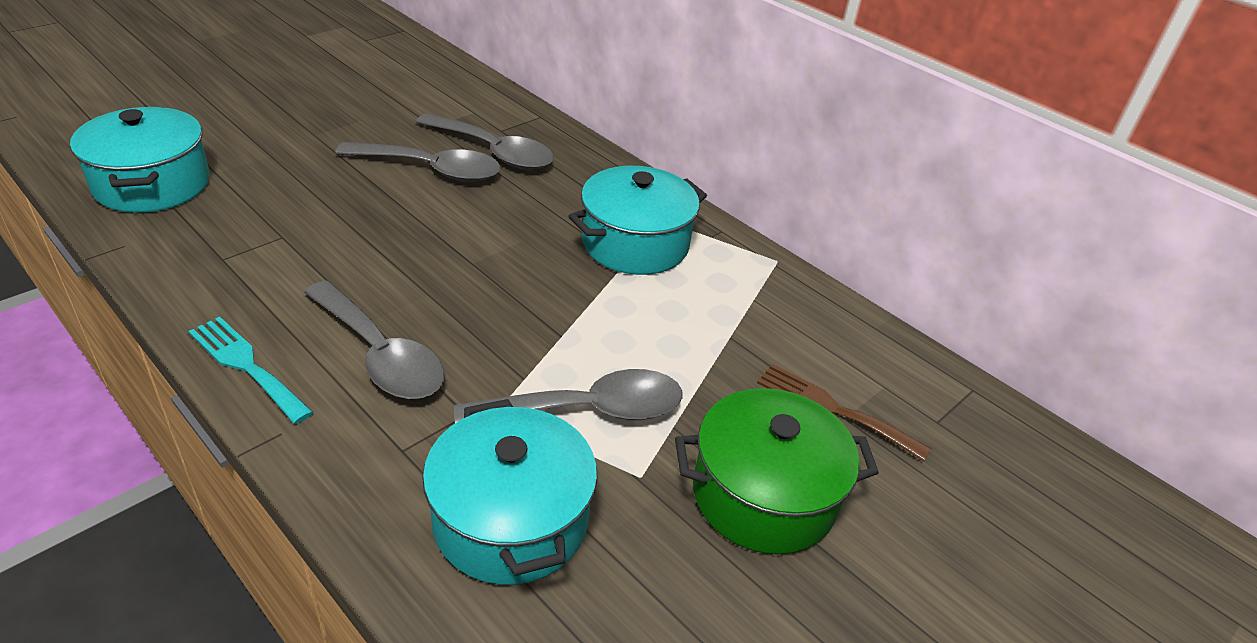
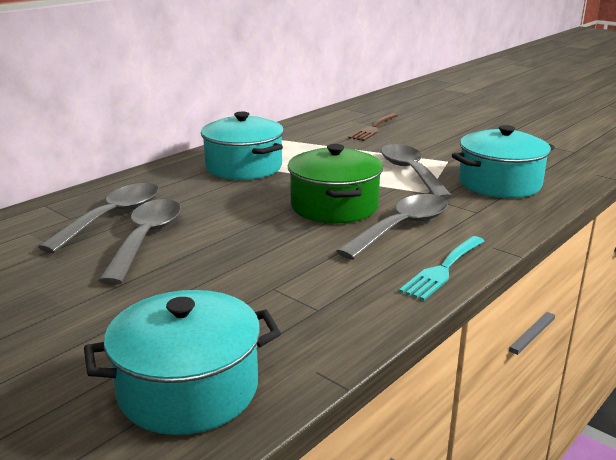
camera: 90 degrees left, 15 degrees down
(763, 495) = (439, 140): green pot -> green pot (334, 206)

